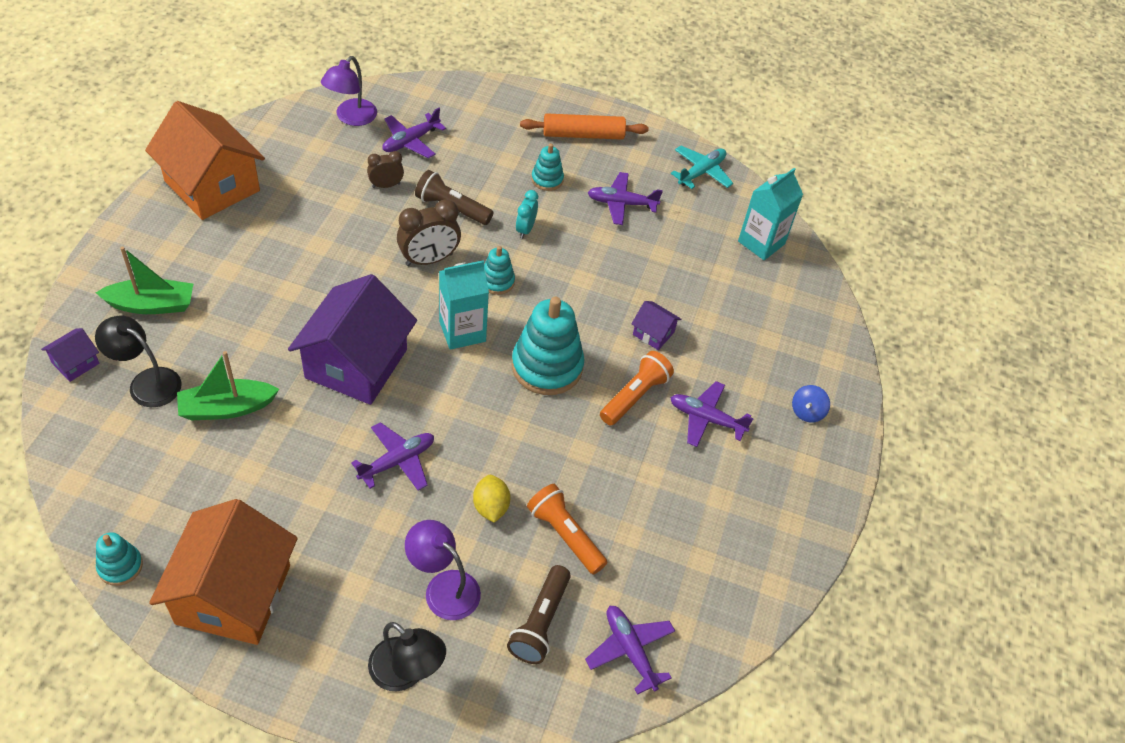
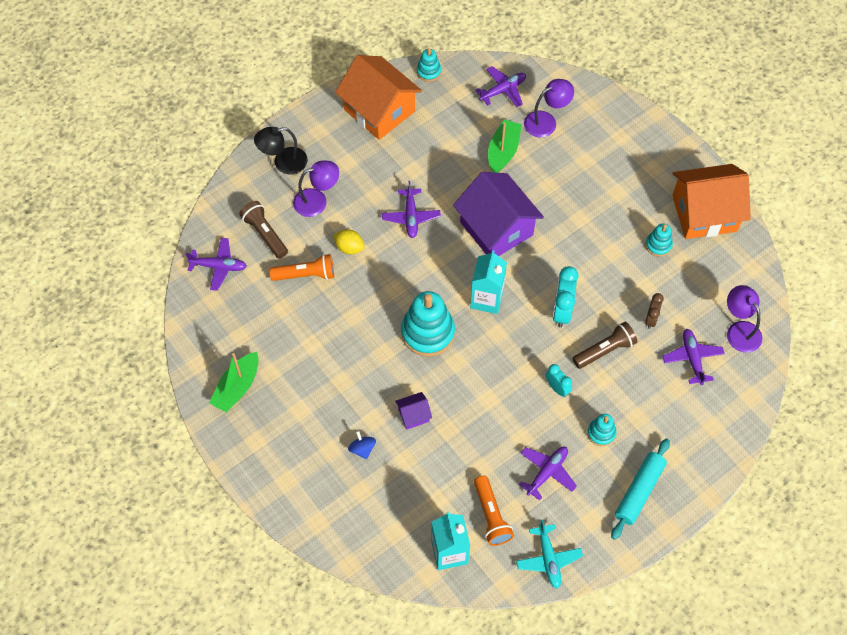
camera: 130 degrees right, 10 degrees up
(75, 363) = (581, 94): purple house -> none
(147, 382) = (546, 121): black lamp -> purple lamp
(151, 305) = (608, 143): green boat -> green boat (237, 387)
(429, 259) = (562, 311): brown clock -> turquoise clock
(497, 281) = (517, 342): turquoise stacking toy -> turquoise stacking toy (658, 245)
(583, 134) = (639, 491): orange rolling pin -> turquoise rolling pin
(634, 396) = (372, 371): orange flashlight -> orange flashlight (491, 516)
(706, 419) = (327, 403): purple plane -> purple plane (503, 90)
(807, 412) = (290, 471): blue spinning top -> blue spinning top (362, 449)

